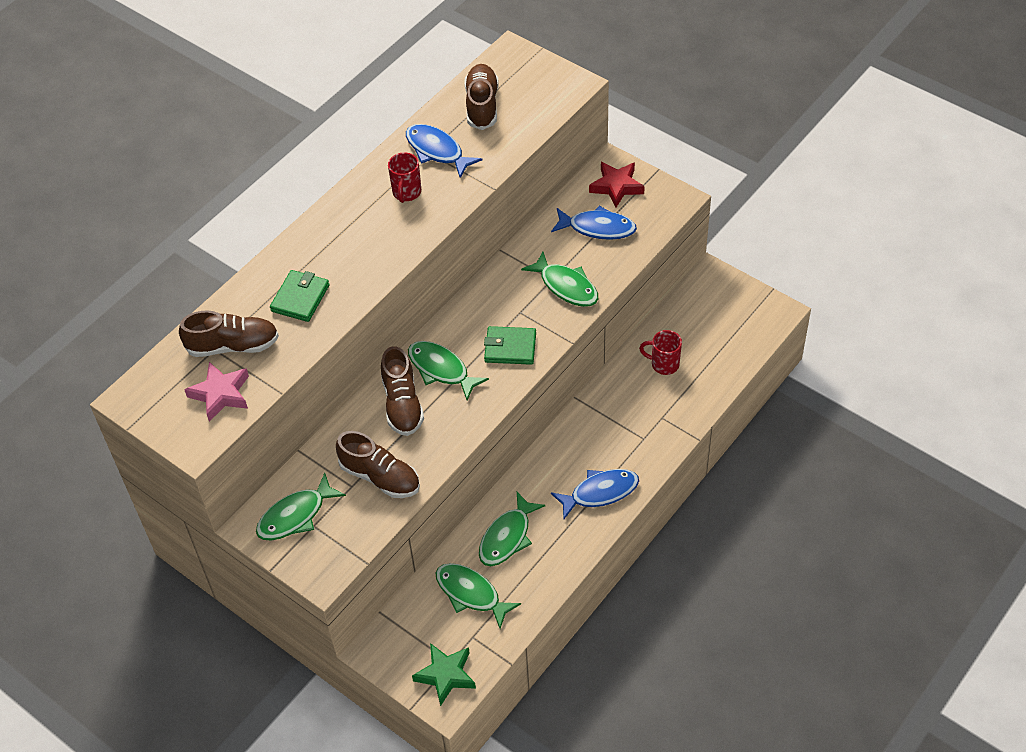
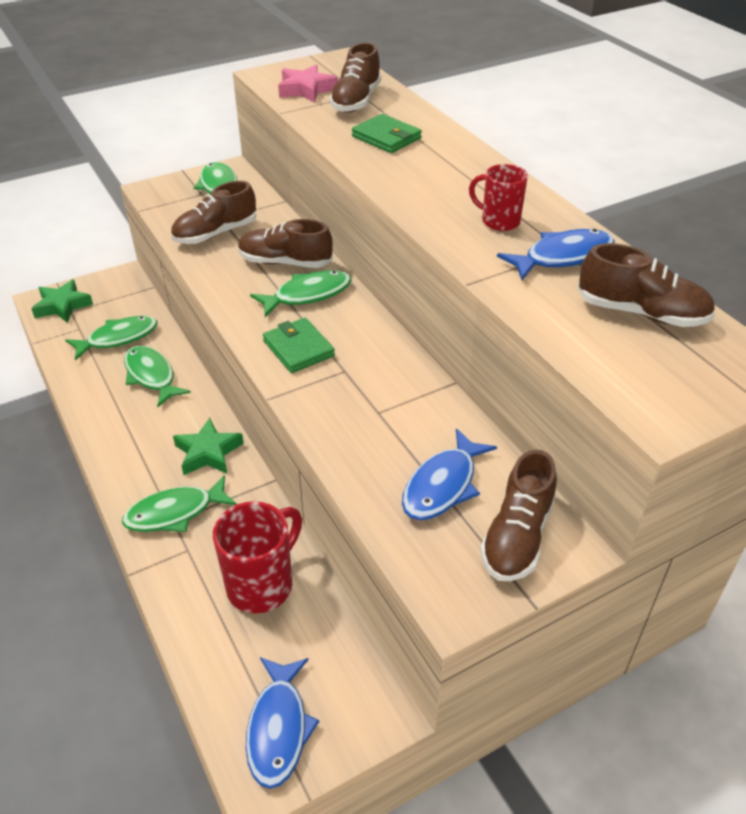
camera: 110 degrees right, 10 degrees down
(510, 348) = (298, 348): green wallet -> green wallet turned 60 degrees counterclockwise
(566, 286) = (358, 421): green fish -> green fish (175, 513)
(571, 450) = (208, 452): none -> green star
(600, 492) = (139, 457): blue fish -> blue fish (278, 728)
(616, 187) = (517, 536): red star -> brown shoe
(663, 364) = (262, 584): red mug -> red mug, size x1.68

